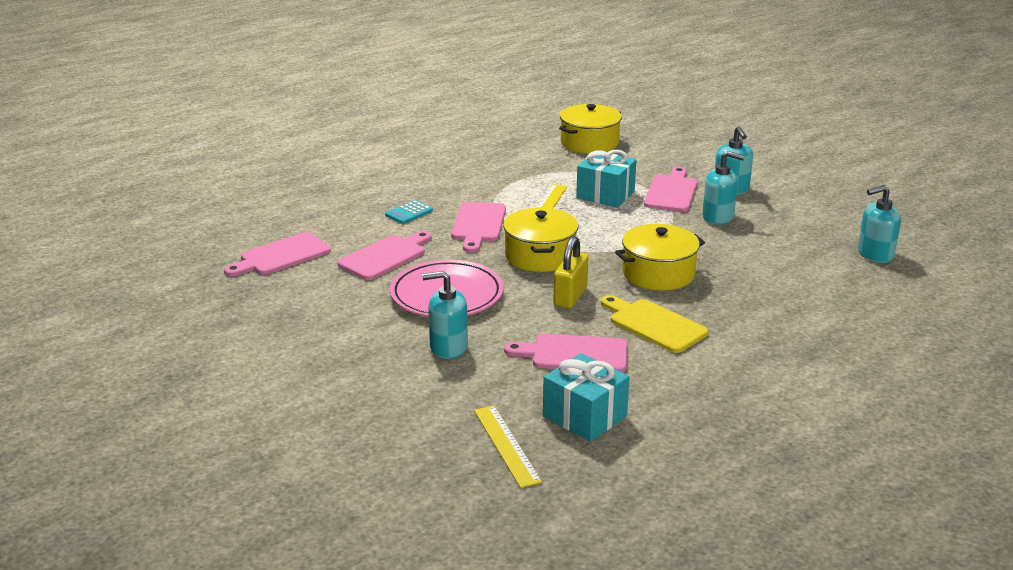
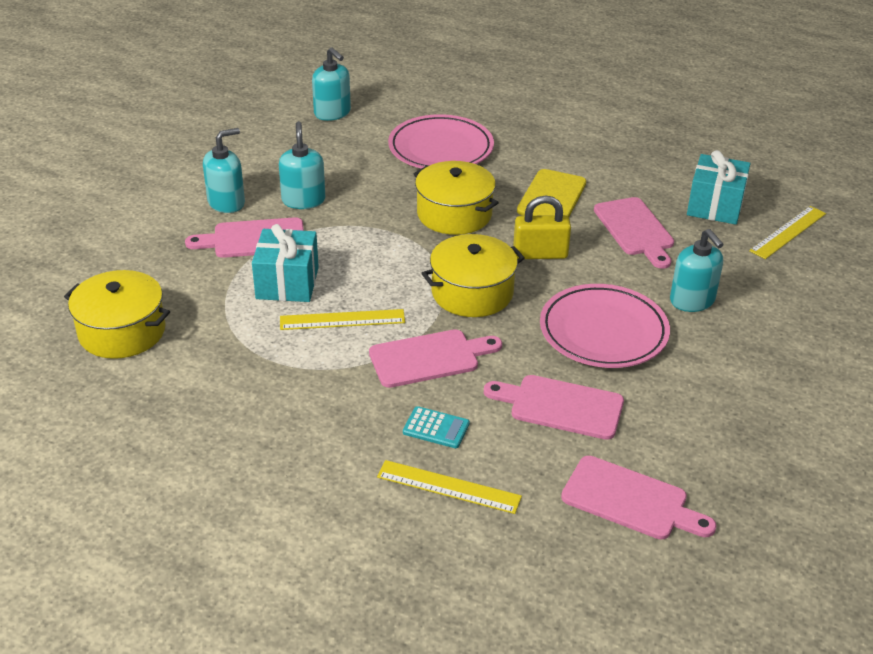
camera: 115 degrees left, 10 degrees up
(356, 206) = (448, 487): none -> yellow ruler
(780, 292) = (441, 148): none -> pink plate

